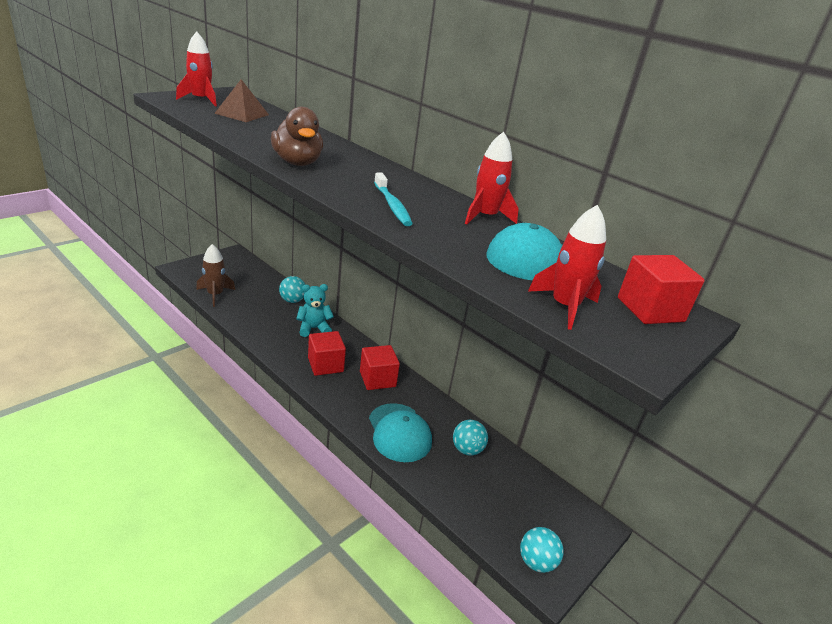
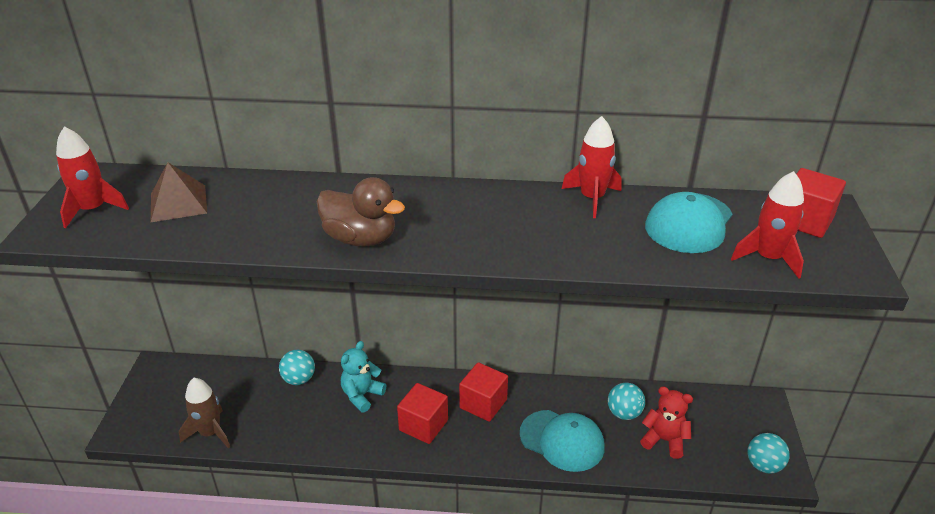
camera: 35 degrees left, 5 degrees up
(392, 205) = (519, 237): turquoise toothbrush -> none
(474, 486) = (664, 440): none -> red teddy bear

